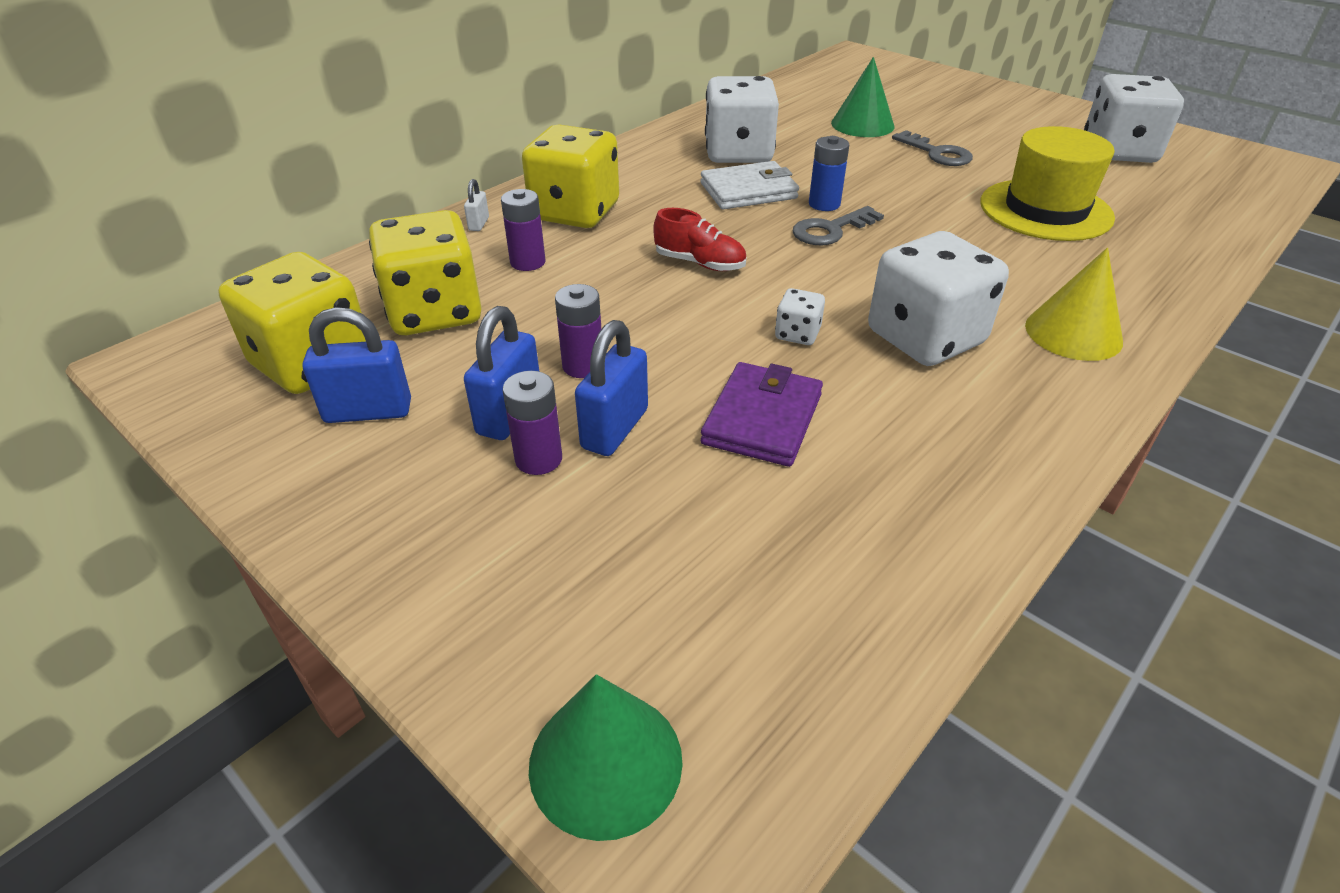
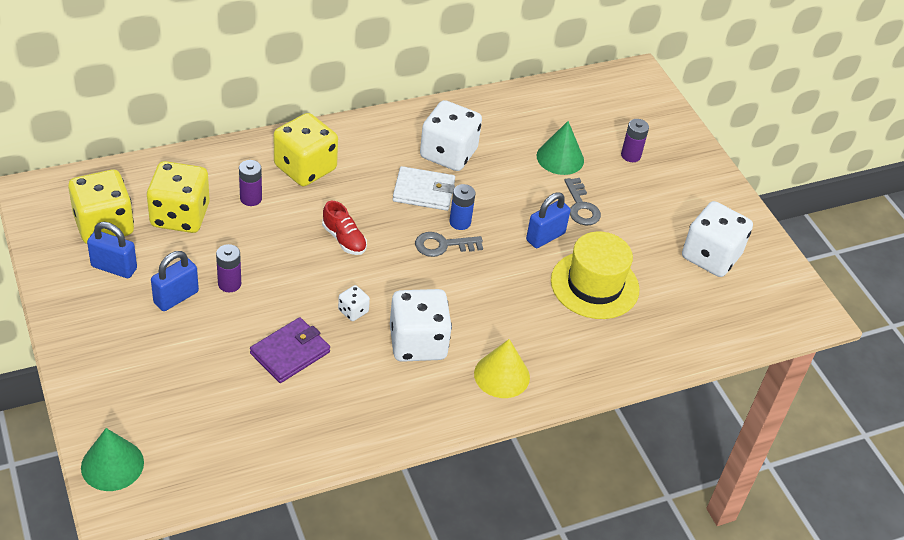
camera: 20 degrees right, 5 degrees up
(479, 224) = (244, 155): white padlock -> none
(538, 459) = (172, 328): purple battery -> purple battery (630, 155)
(615, 429) = (218, 327): blue padlock -> blue padlock (545, 237)

